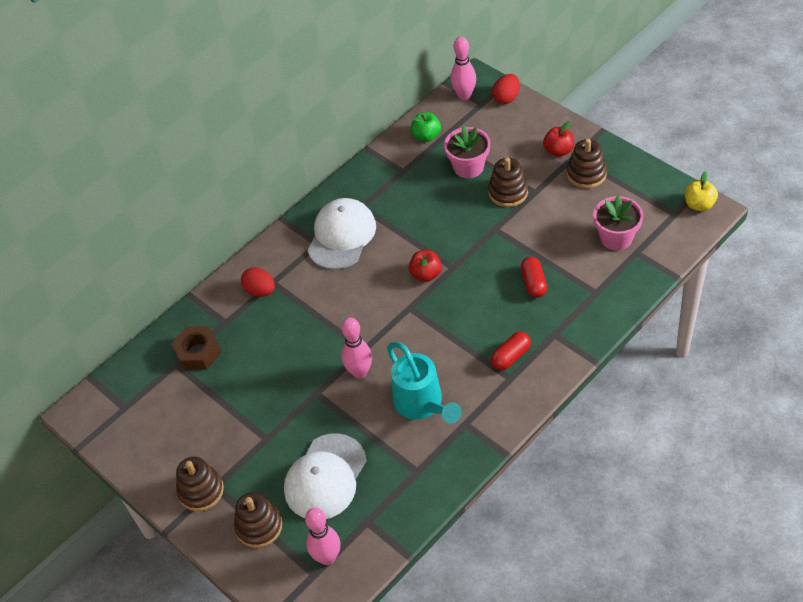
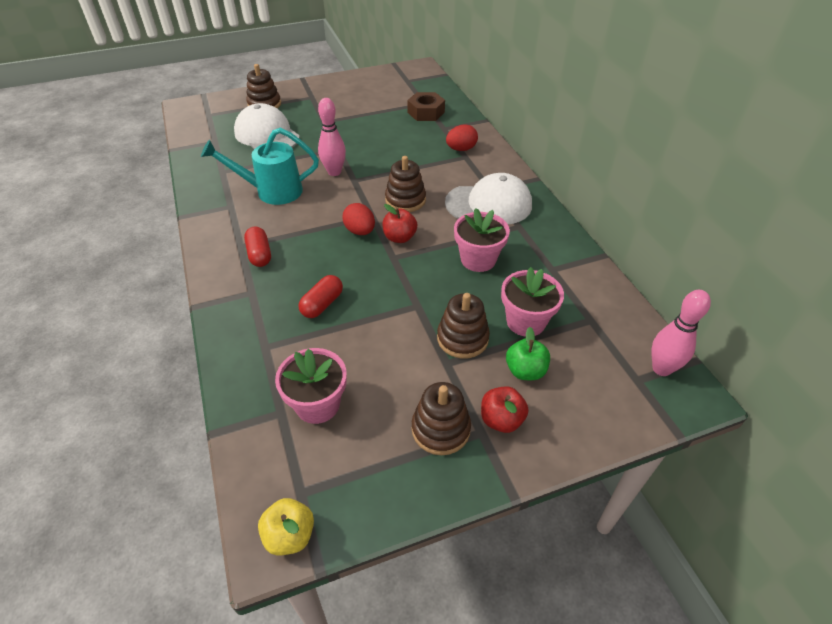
camera: 110 degrees right, 5 degrees down
(201, 491) = (314, 92): brown stacking toy -> brown stacking toy (405, 200)
(327, 557) = (212, 121): pink bowling pin -> none
(341, 236) = (489, 204): white cap -> white cap turned 45 degrees counterclockwise
(420, 215) = (478, 259): none -> pink flower pot
(426, 136) = (599, 306): green apple -> green apple (525, 371)
(506, 98) = (637, 411): red egg -> red egg (360, 231)
(534, 283) = (322, 304): red capsule -> red capsule turned 75 degrees counterclockwise

